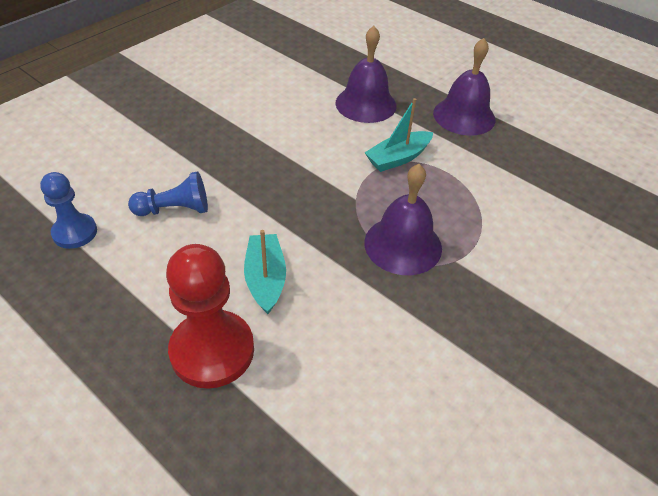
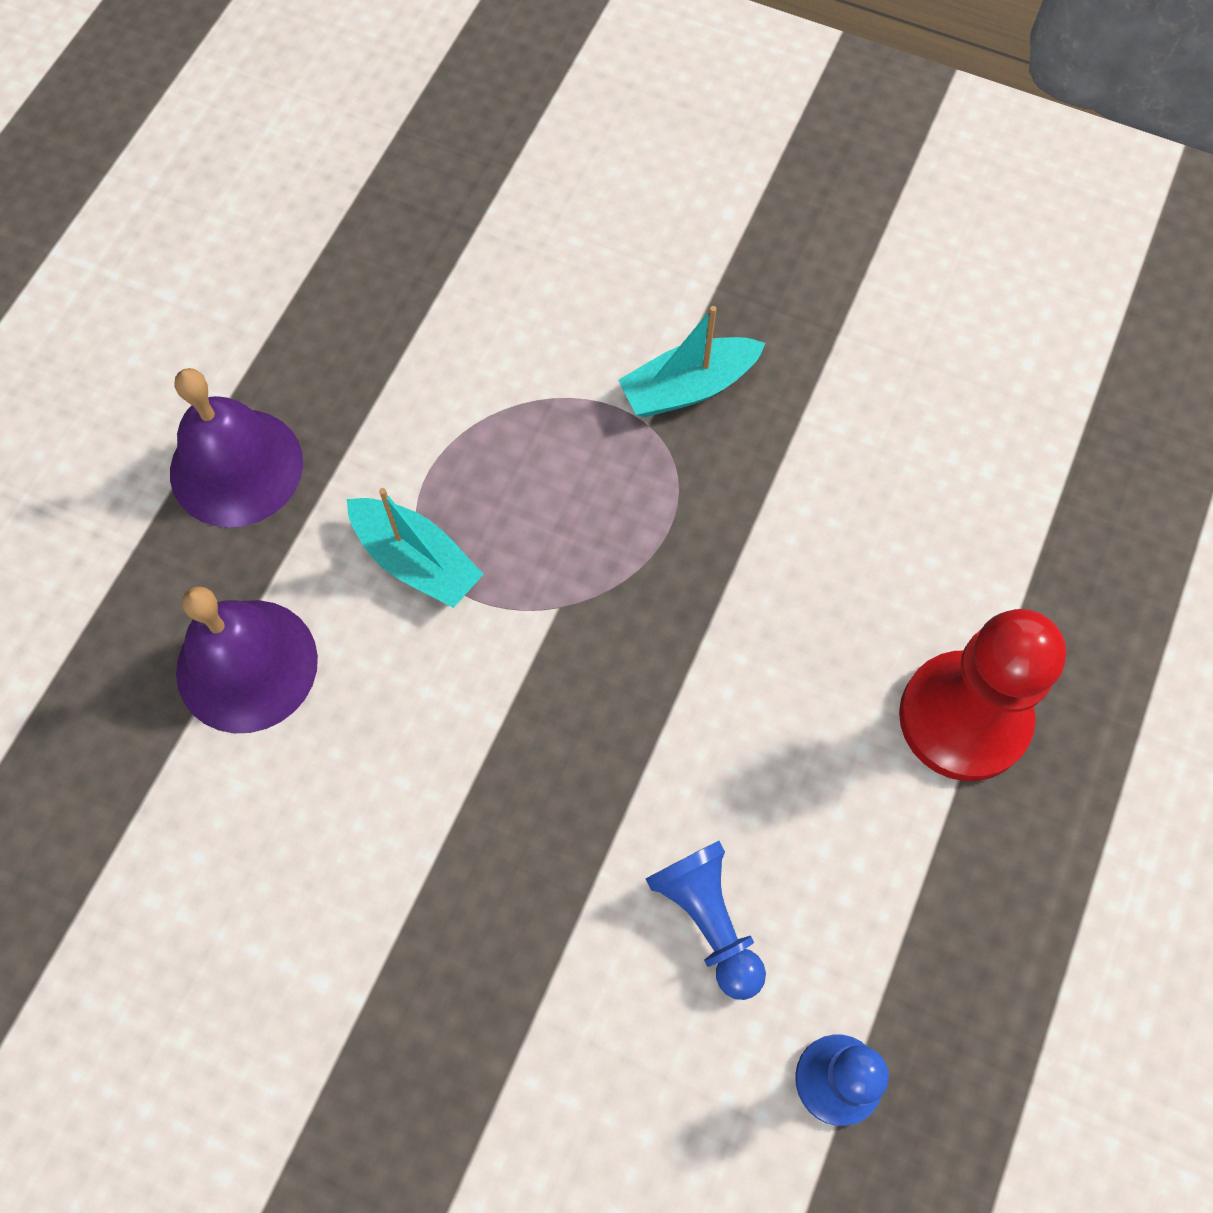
camera: 105 degrees left, 20 degrees up
(265, 279) = (802, 693): turquoise boat -> turquoise boat (688, 387)
(403, 245) = (644, 506): purple bell -> none

